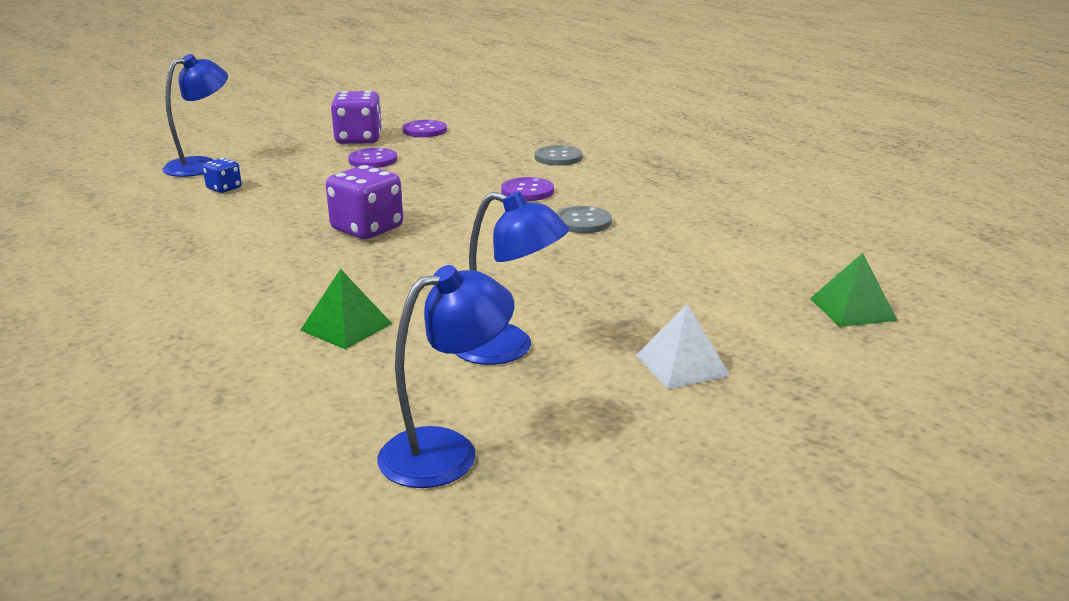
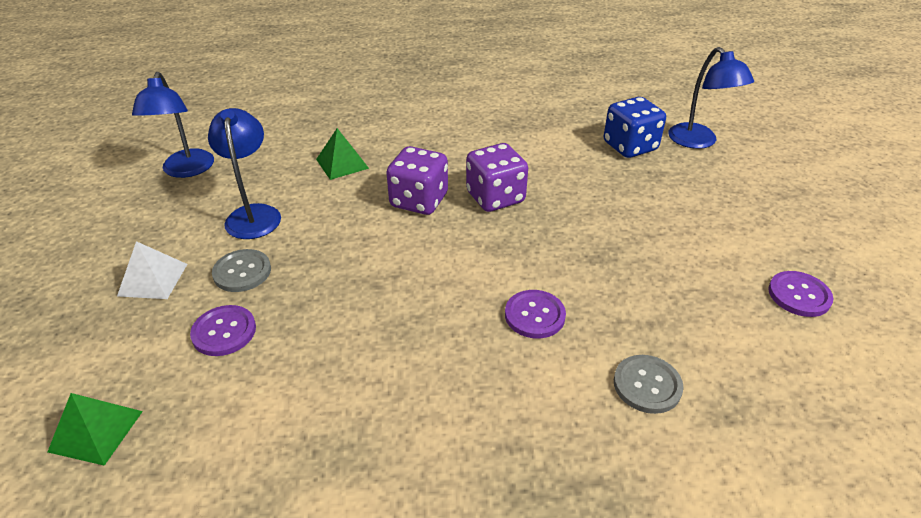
camera: 115 degrees right, 15 degrees up
(224, 188) = (630, 146): blue dice -> blue dice, size x1.87
(358, 139) = (766, 237): purple dice -> purple dice (419, 201)
(373, 160) = (684, 233): purple button -> purple button (224, 332)
(508, 349) = (253, 214): blue lamp -> blue lamp turned 120 degrees clockwise
(582, 222) = (426, 326): grey button -> grey button (242, 272)

